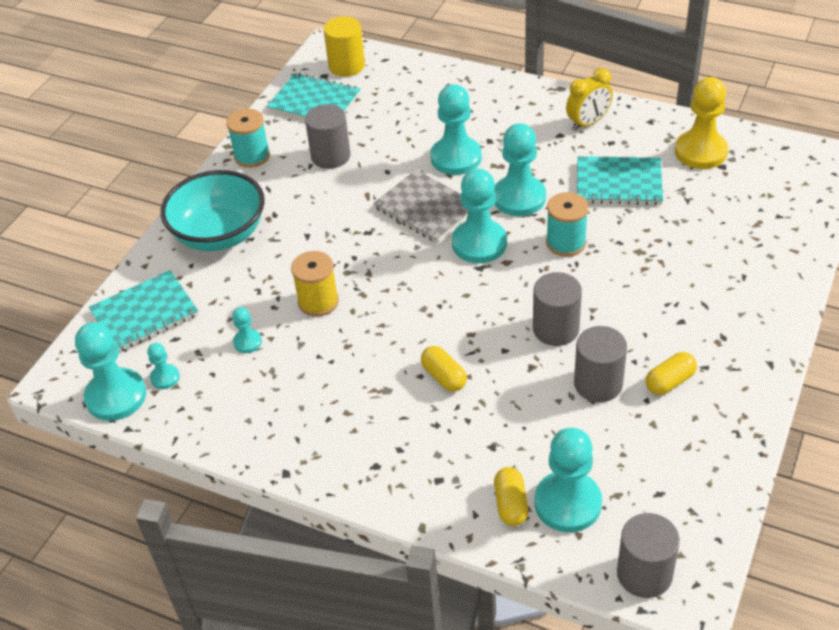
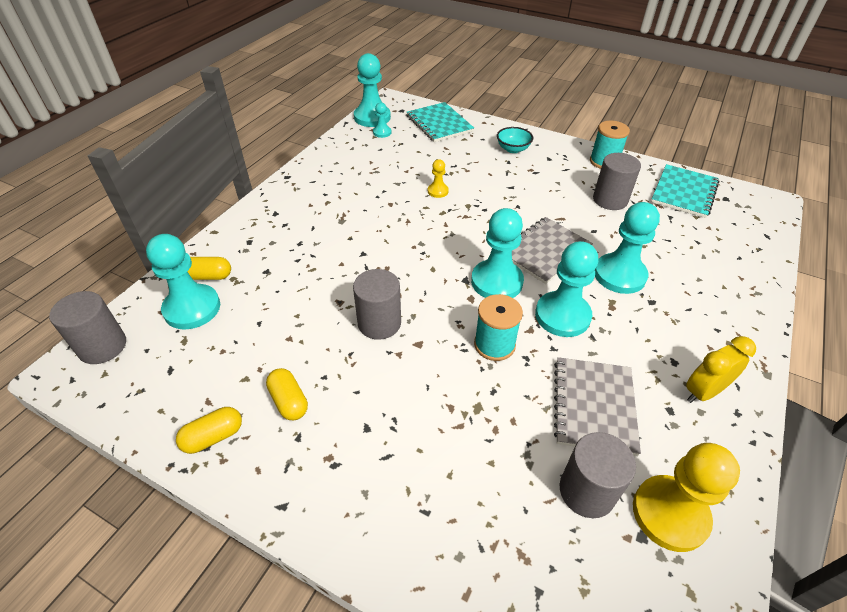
camera: 90 degrees right, 0 degrees up
(220, 235) = (513, 149): turquoise bowl -> turquoise bowl, size x0.48
(247, 342) = (404, 161): turquoise pawn -> none
(318, 302) = (438, 191): yellow spool -> yellow pawn
(346, 66) = (746, 211): yellow cylinder -> none
(444, 377) = (344, 250): yellow capsule -> yellow capsule (213, 437)
(588, 123) = (703, 392): yellow clock -> yellow clock turned 90 degrees clockwise
(598, 384) = (305, 345): grey cylinder -> grey cylinder (587, 491)
(618, 183) = (594, 406): turquoise notebook -> grey notebook

